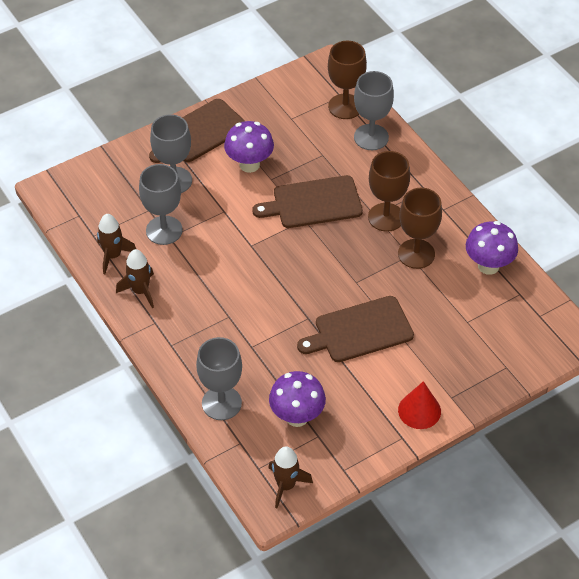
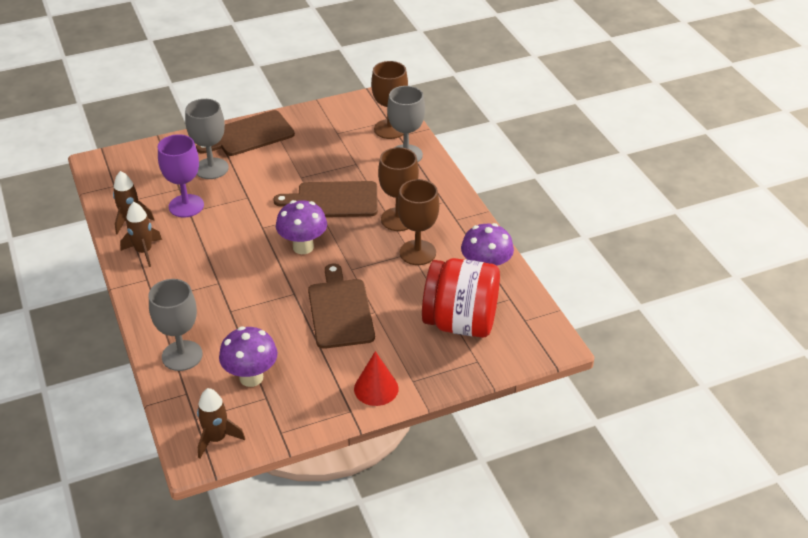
camera: 10 degrees right, 10 degrees down
(164, 230) = (186, 206): grey goblet -> purple goblet
(249, 164) = (285, 164): purple mushroom -> purple mushroom (303, 247)
(359, 330) = (340, 310): brown cutting board -> brown cutting board turned 90 degrees clockwise
(479, 327) = (460, 323): none -> red jar

